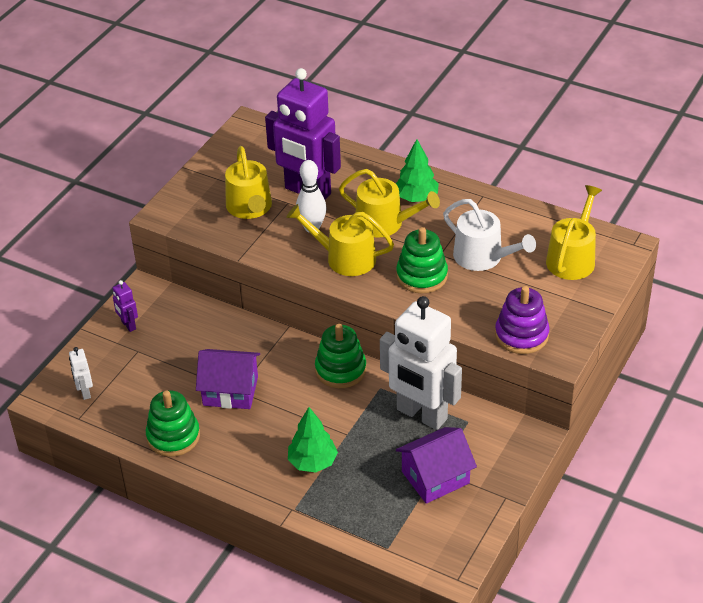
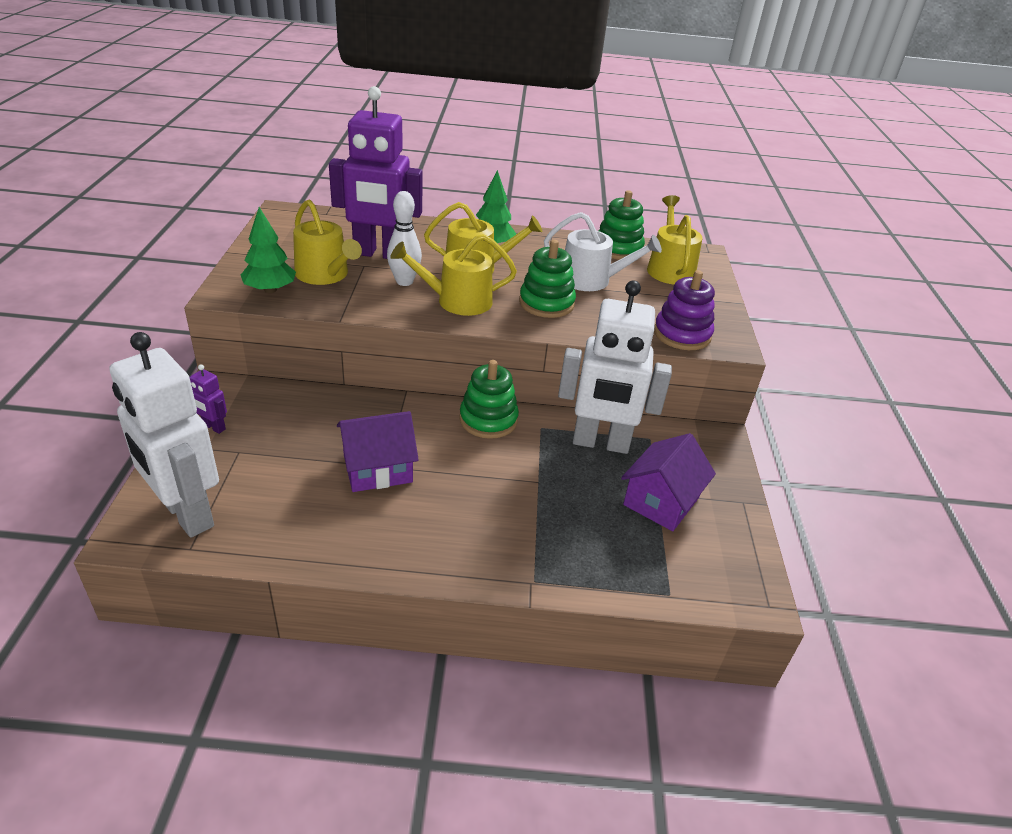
camera: 30 degrees left, 5 degrees down
(85, 392) = (186, 514): white robot -> white robot, size x2.47
(173, 436) = (333, 537): green stacking toy -> green stacking toy (618, 248)
(312, 462) = (520, 521): green tree -> green tree (270, 290)

